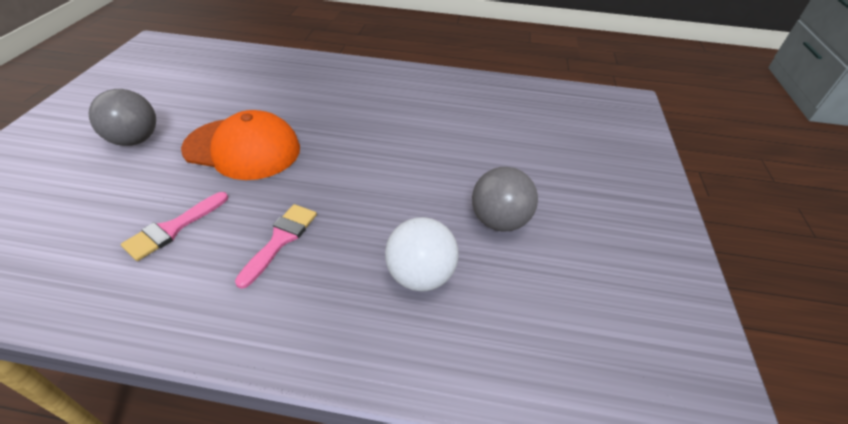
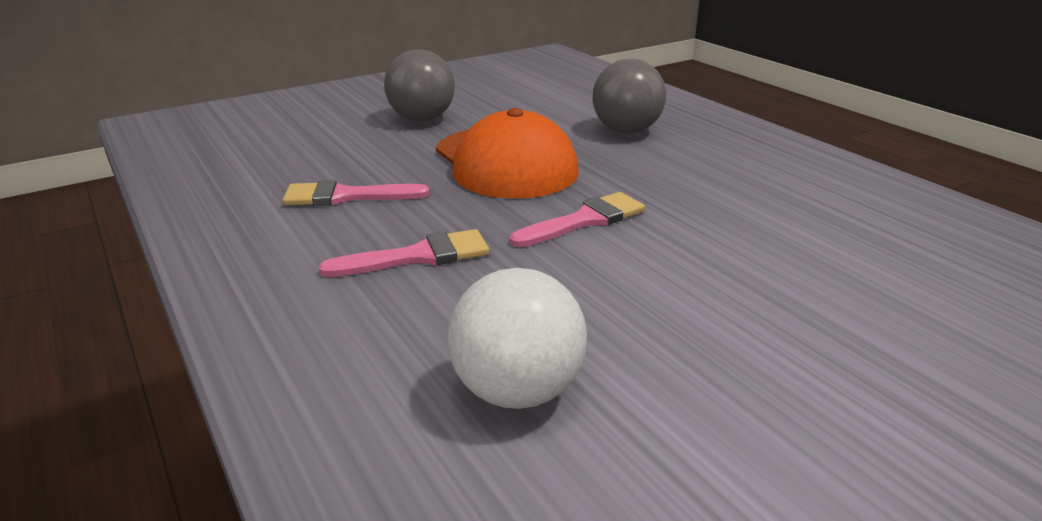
camera: 50 degrees right, 15 degrees down
(335, 165) = (584, 220): none -> pink brush
(499, 221) = (747, 408): grey ball -> grey ball (626, 131)

